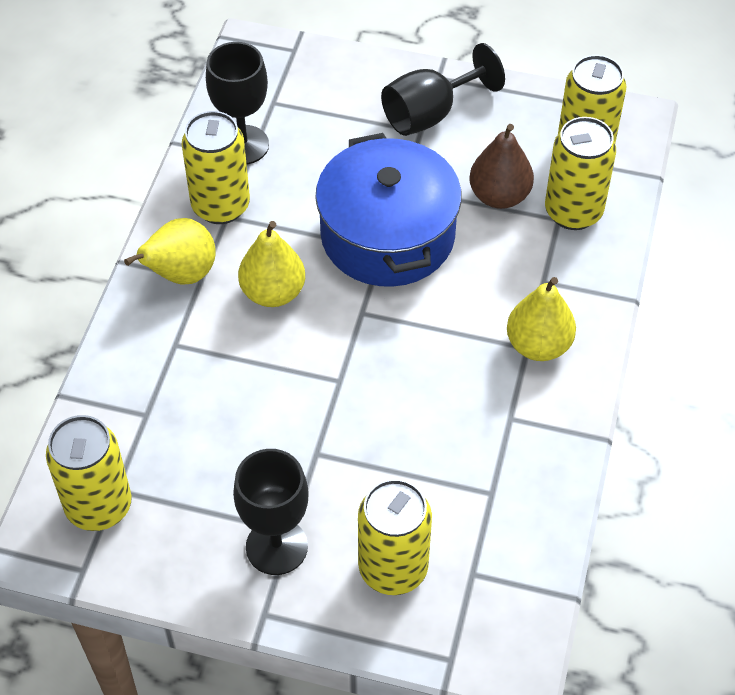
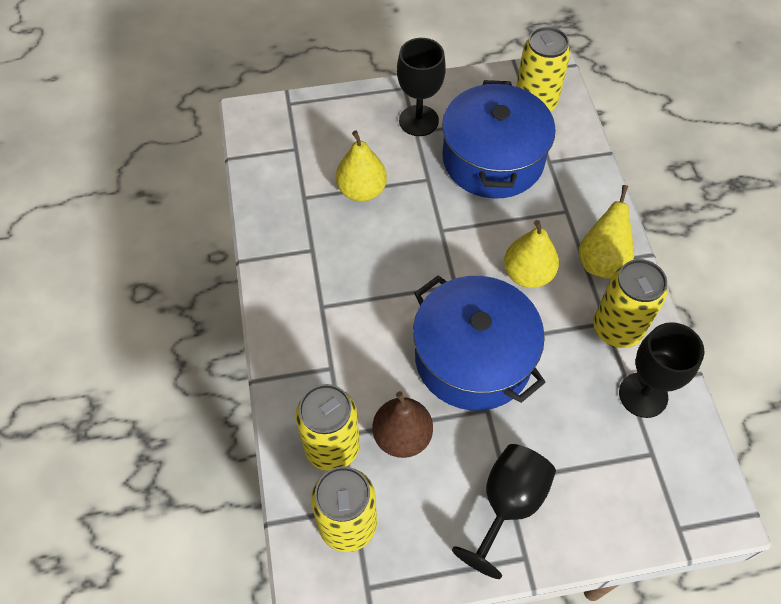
camera: 155 degrees right, 5 degrees up
(215, 446) = (493, 159): none -> blue pot
(393, 568) = (344, 134): yellow can -> none
(538, 345) = (314, 311): yellow pear -> yellow pear (362, 190)

